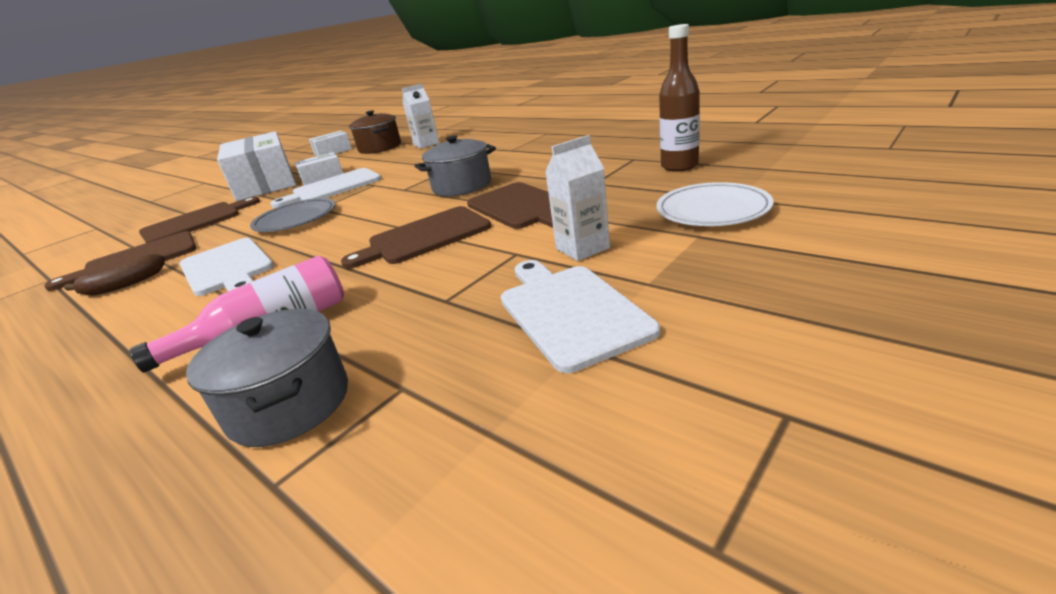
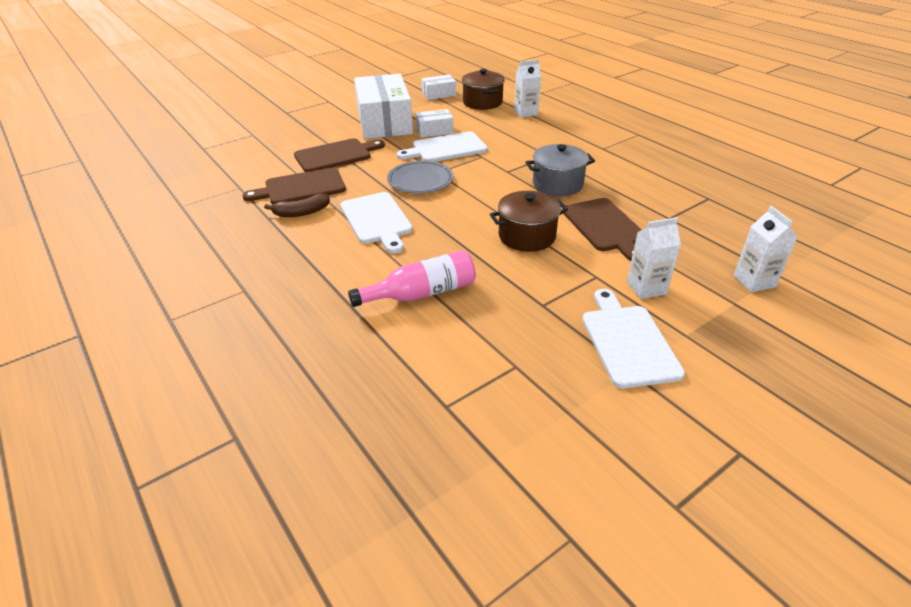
camera: 10 degrees right, 10 degrees up
(289, 404) = (446, 356): grey pot -> none
(424, 237) = (527, 236): brown cutting board -> brown pot
(679, 166) = (744, 221): brown bottle -> none
(712, 210) = (754, 281): white plate -> white carton

